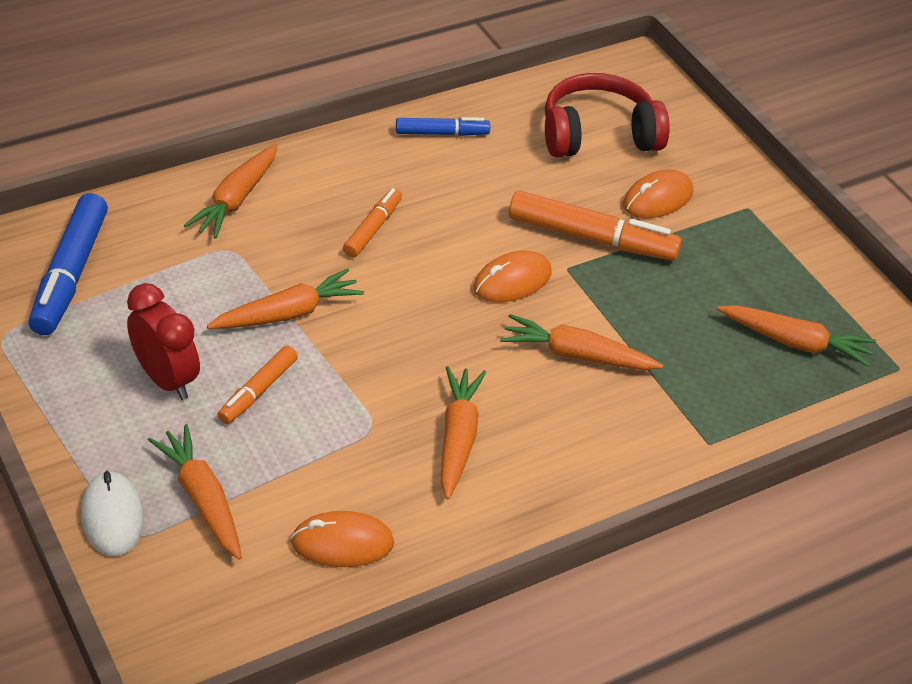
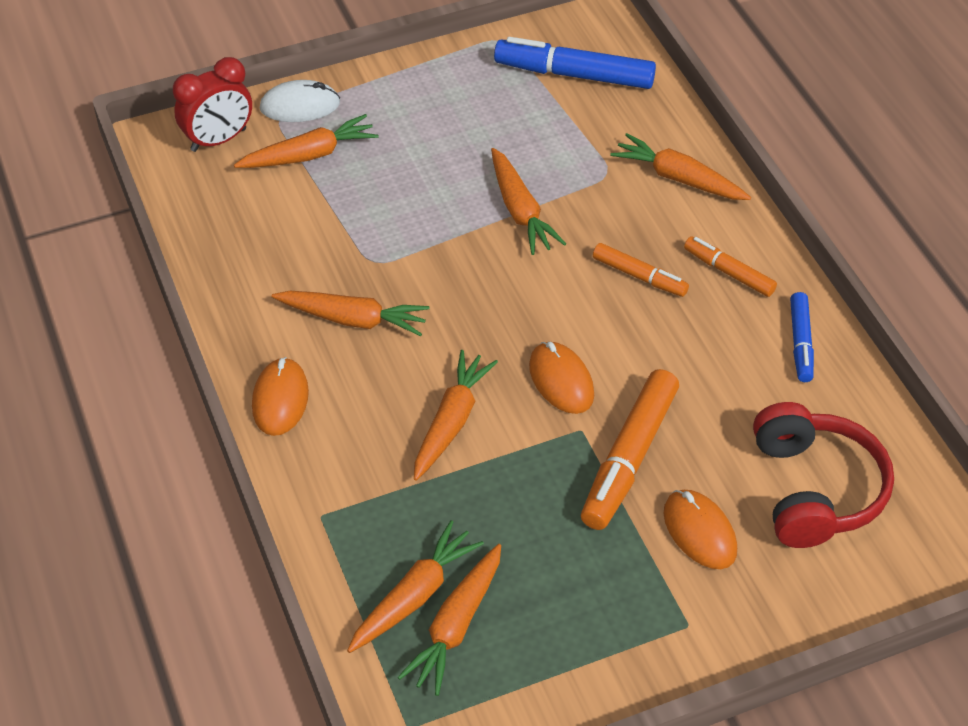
camera: 100 degrees right, 5 degrees up
(166, 379) = (443, 133): red clock -> red clock (218, 140)
(258, 391) = (424, 189): orange marker -> orange marker (729, 272)
(342, 543) = (248, 236): orange mouse -> orange mouse (280, 399)
(775, 371) = (414, 596): none -> orange carrot

